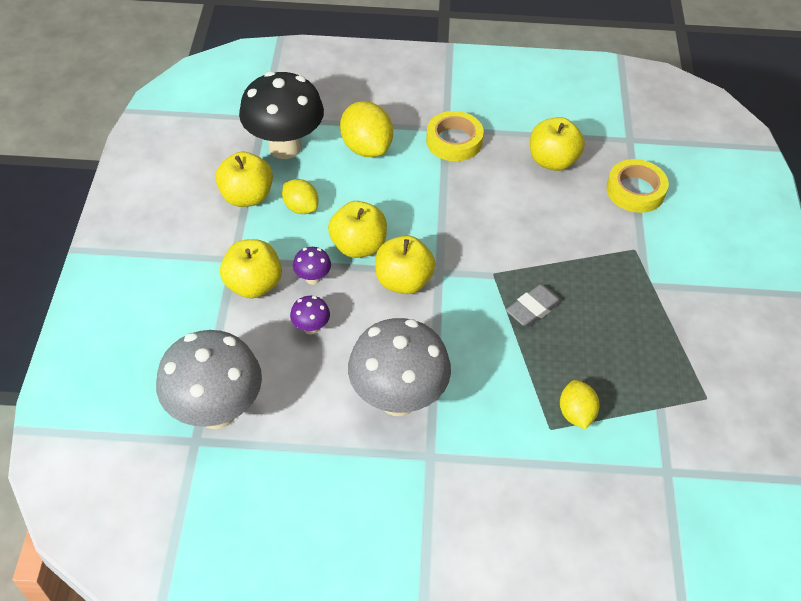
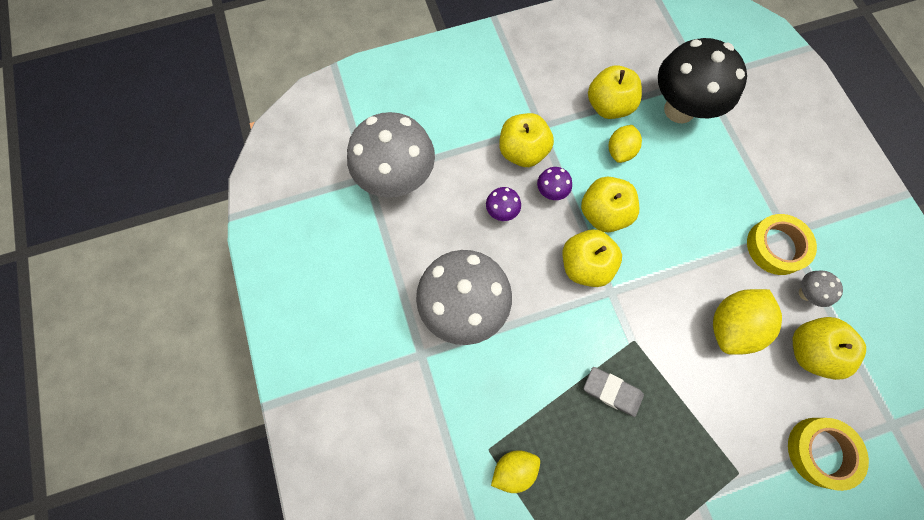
camera: 70 degrees right, 20 degrees up
(366, 147) = (719, 174): yellow lemon -> yellow lemon (731, 326)
(503, 141) = (805, 293): none -> grey mushroom

